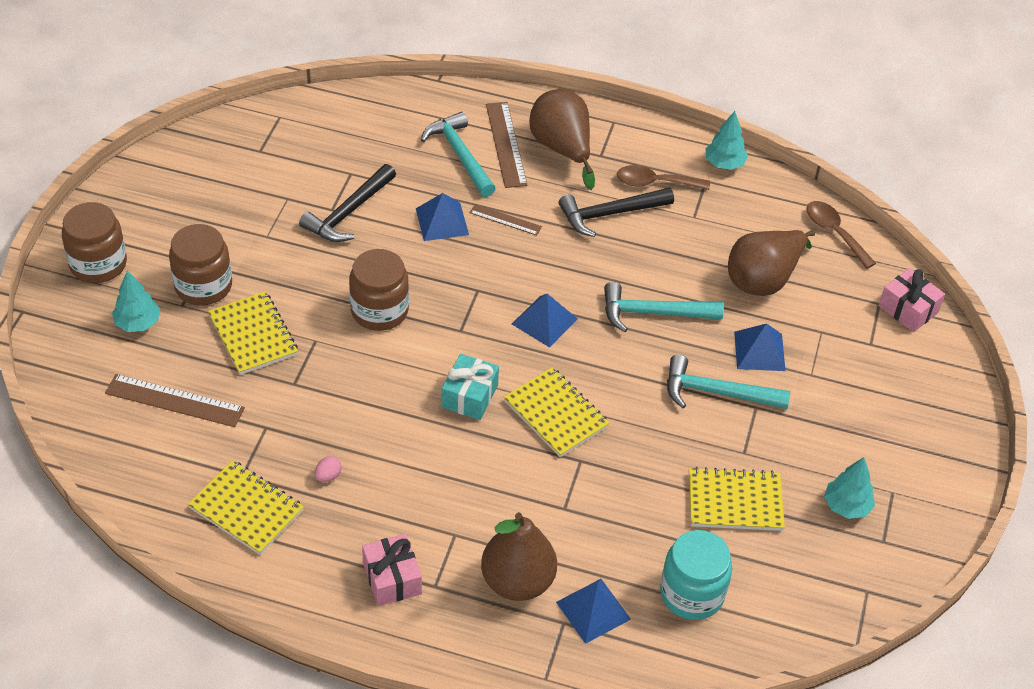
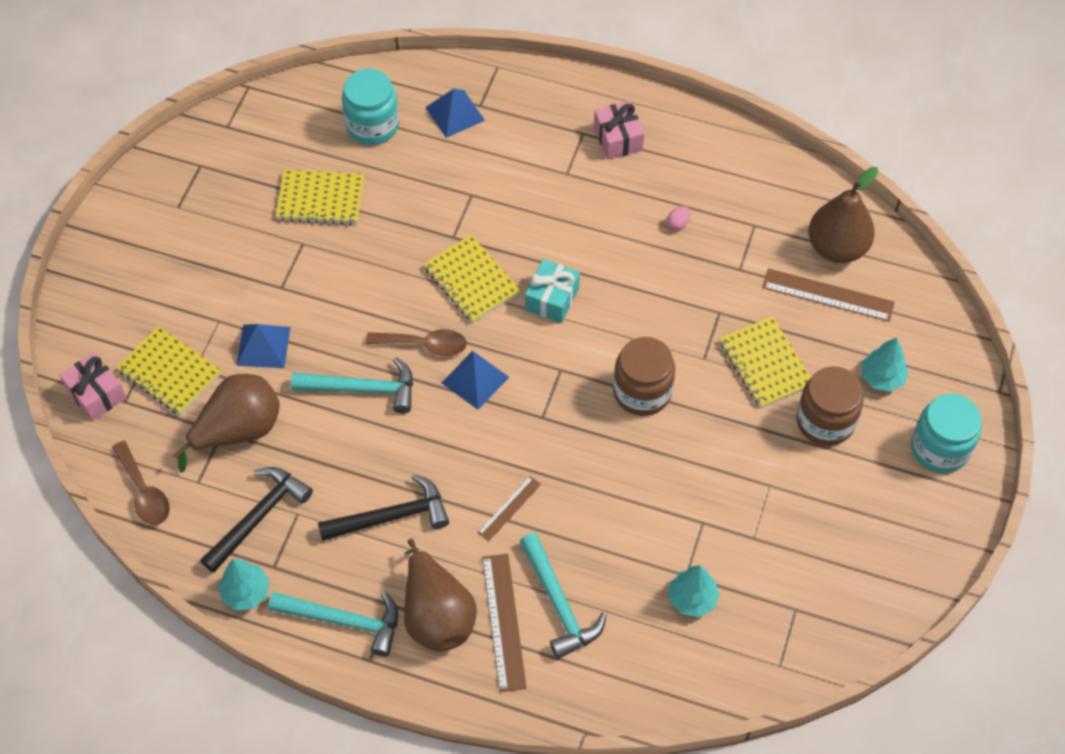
camera: 175 degrees left, 10 degrees up
(98, 264) = (939, 448): brown jar -> turquoise jar
(246, 509) = (745, 195): yellow notebook -> yellow notebook (170, 372)
(348, 213) = (683, 517): black hammer -> black hammer (259, 517)
(442, 221) = (579, 506): blue pyramid -> none
(505, 220) = (509, 508): brown ruler -> brown ruler turned 75 degrees counterclockwise
(517, 581) = (515, 136): brown pear -> brown pear (837, 248)
(655, 183) = (333, 563): brown spoon -> brown spoon (424, 345)
(716, 392) = (315, 302): turquoise hammer -> turquoise hammer (344, 621)
(846, 506) = (222, 194): turquoise tree -> turquoise tree (692, 598)

